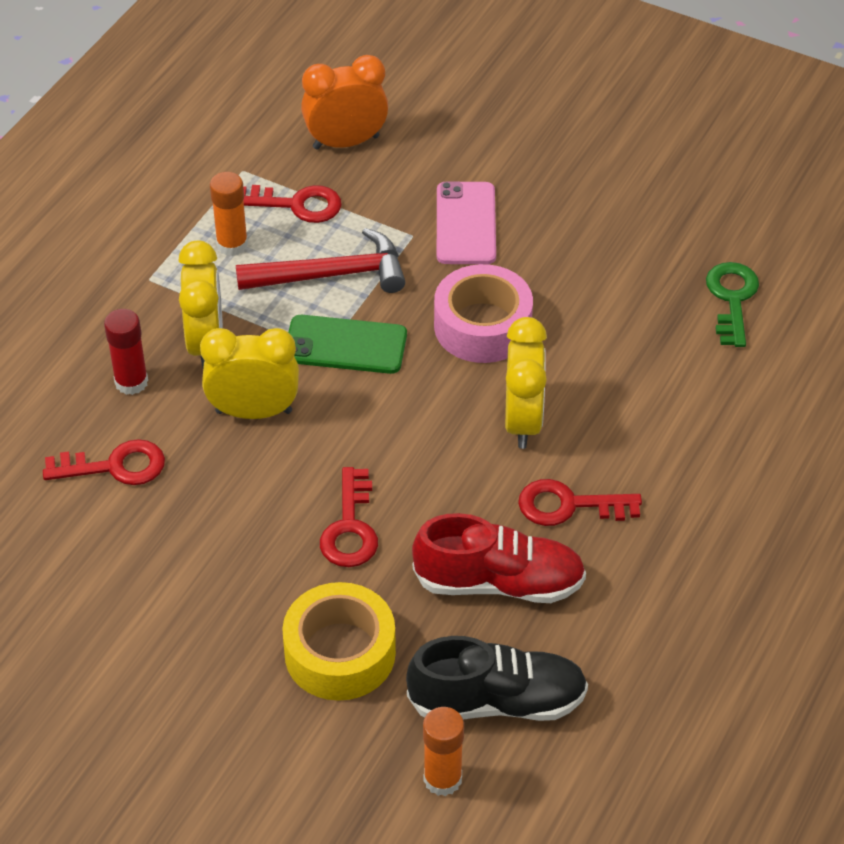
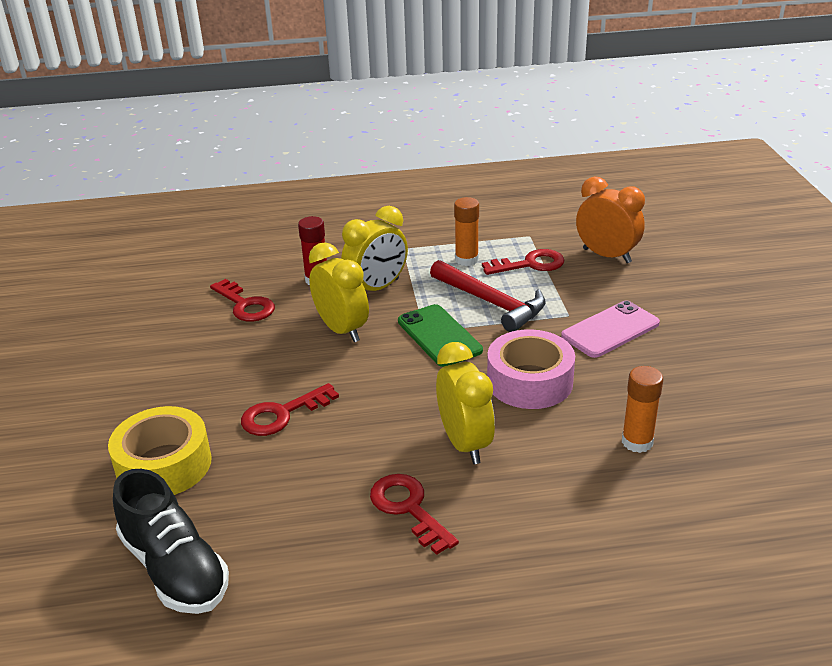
camera: 55 degrees right, 15 degrees down
(297, 205) = (530, 264): red key -> red key turned 75 degrees counterclockwise
(442, 779) = (76, 576): orange glue stick -> orange glue stick (637, 442)
(499, 582) = (295, 510): red shoe -> none
(523, 421) = (465, 443): yellow clock -> yellow clock turned 75 degrees counterclockwise
(732, 299) = (732, 491): green key -> none

